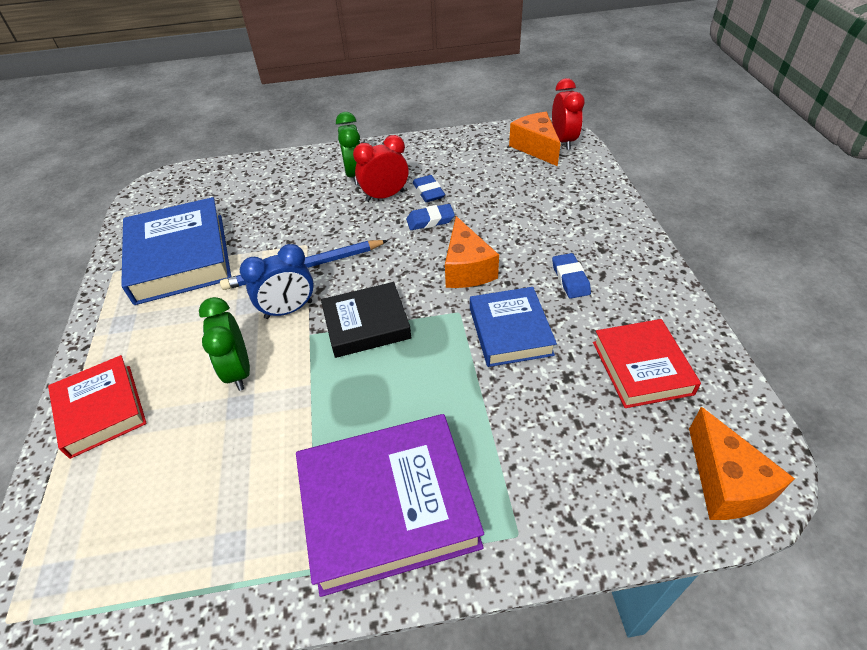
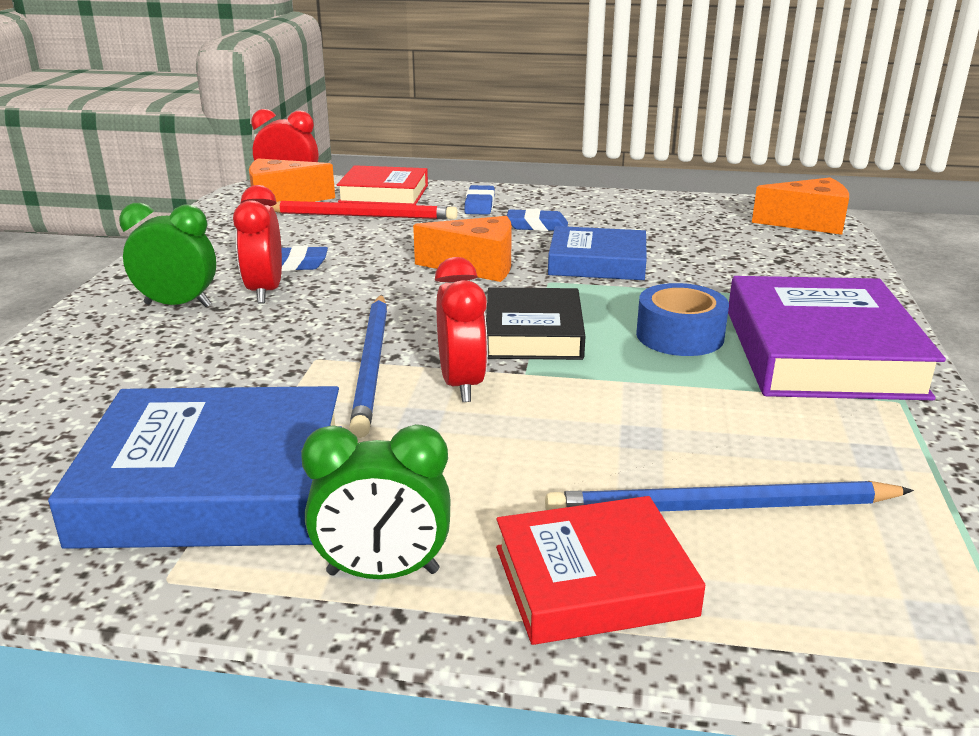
camera: 75 degrees left, 20 degrees down
(164, 457) = (720, 507): none -> blue pencil
(238, 371) = (569, 433): green clock -> green clock (383, 572)
(288, 310) = (461, 384): blue clock -> red clock
(389, 405) = (679, 336): none -> blue tape
(430, 220) = (359, 272): blue eraser -> blue eraser (479, 205)
(530, 189) = (361, 216): none -> red pencil
(642, 367) = (676, 223): red book -> red book (384, 193)

